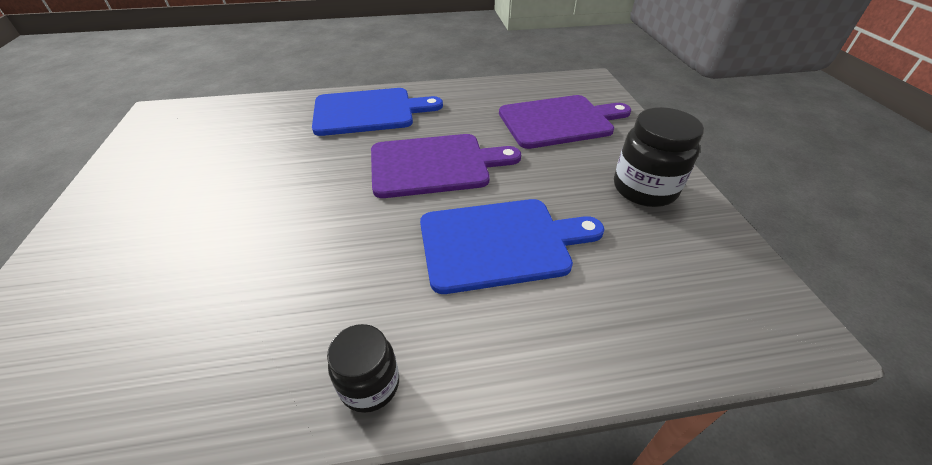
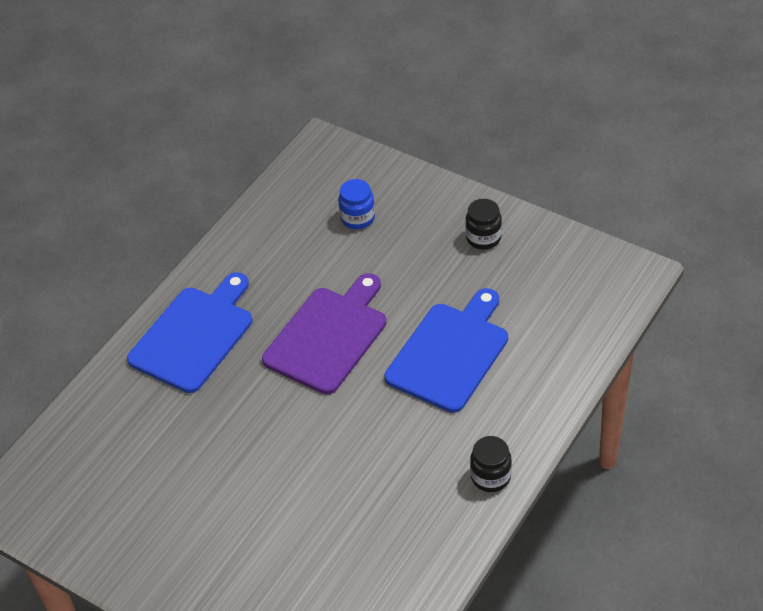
camera: 45 degrees left, 5 degrees up
(559, 121) = (357, 218): purple cutting board -> blue jar
(644, 189) = (483, 238): black jar -> black jar, size x0.62

